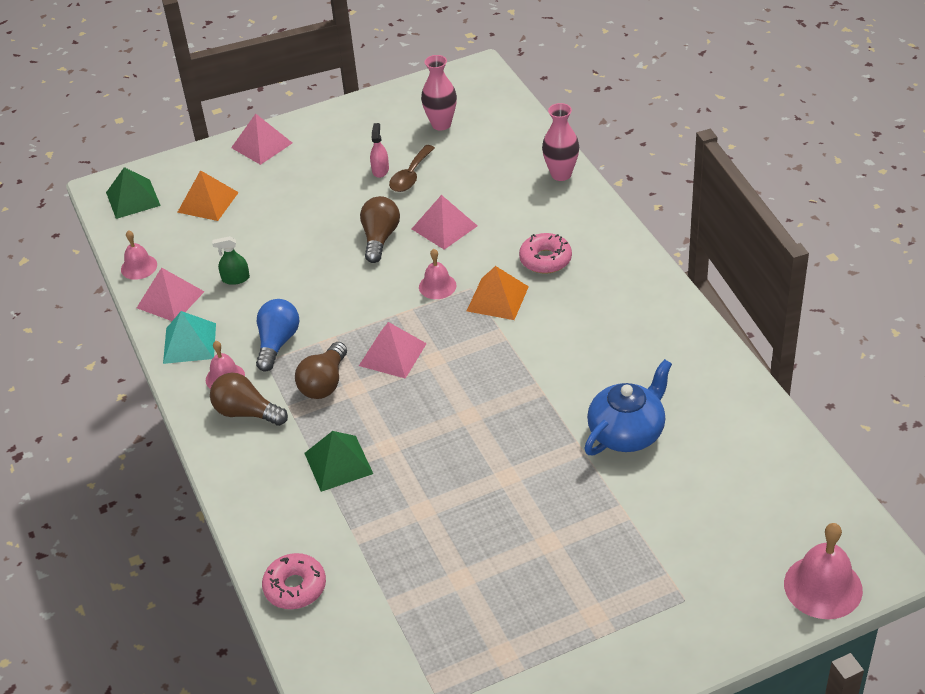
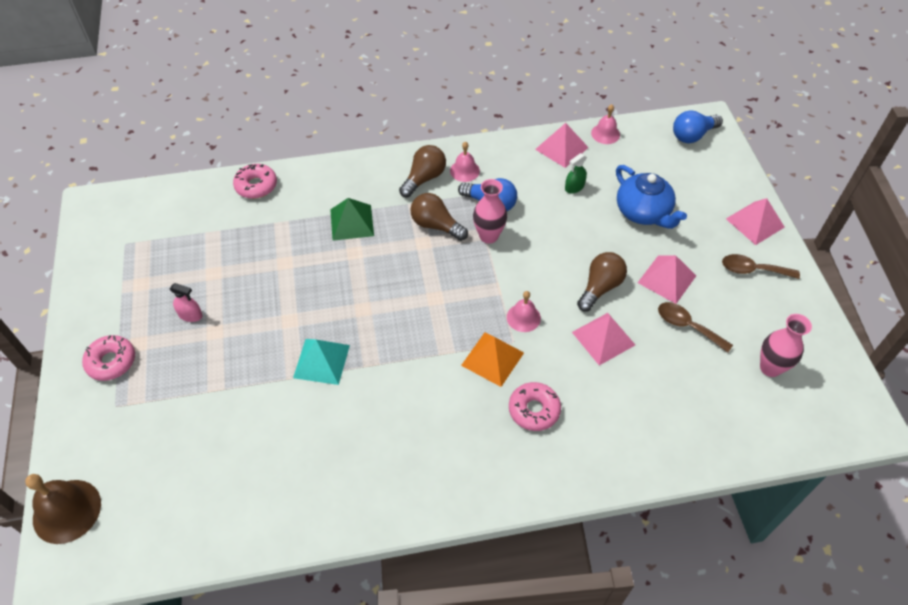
camera: 100 degrees right, 10 degrees up
(133, 199) = (692, 135): green pyramid -> blue light bulb
(189, 343) = (509, 155): turquoise pyramid -> turquoise pyramid (321, 361)
(208, 202) = (678, 179): orange pyramid -> none
(235, 279) = (574, 187): green spray bottle -> green spray bottle turned 135 degrees counterclockwise
(326, 142) = (752, 270): none -> brown spoon
(380, 170) = (701, 304): pink spray bottle -> pink spray bottle (190, 315)
(380, 238) = (600, 287): brown light bulb -> brown light bulb turned 75 degrees counterclockwise
(392, 354) = (451, 272): pink pyramid -> pink pyramid (666, 279)
(561, 174) = (665, 458): pink vase -> pink vase (488, 236)
(627, 432) = (294, 416): blue teapot -> blue teapot (643, 212)
(629, 631) = (111, 362): none -> pink donut
(823, 587) = (67, 511): pink bell -> brown bell

